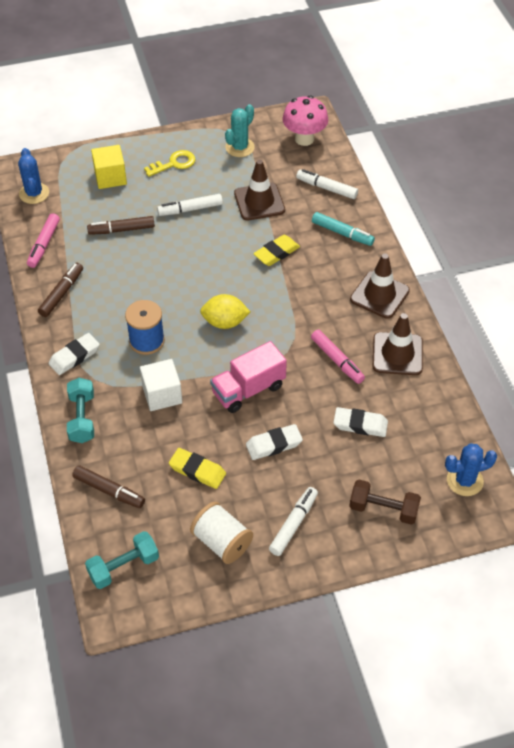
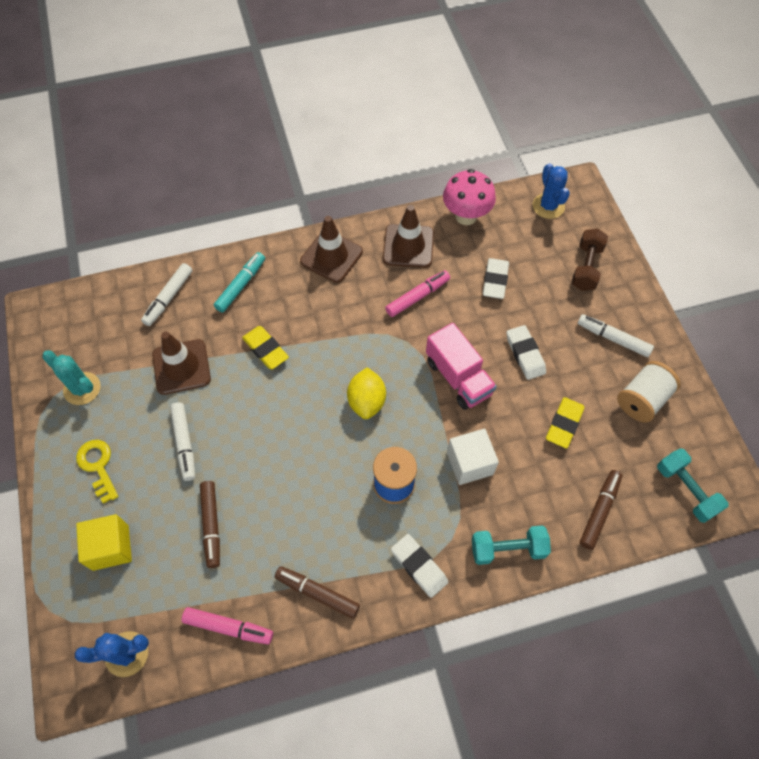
camera: 90 degrees left, 10 degrees up
(304, 139) = (80, 318): pink mushroom -> pink mushroom (466, 216)

